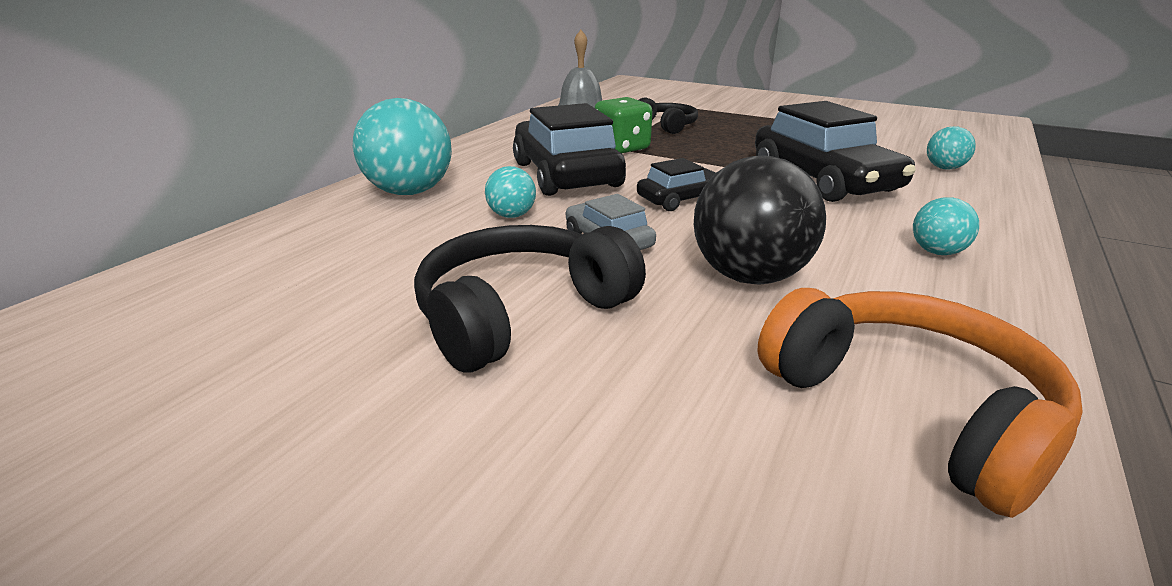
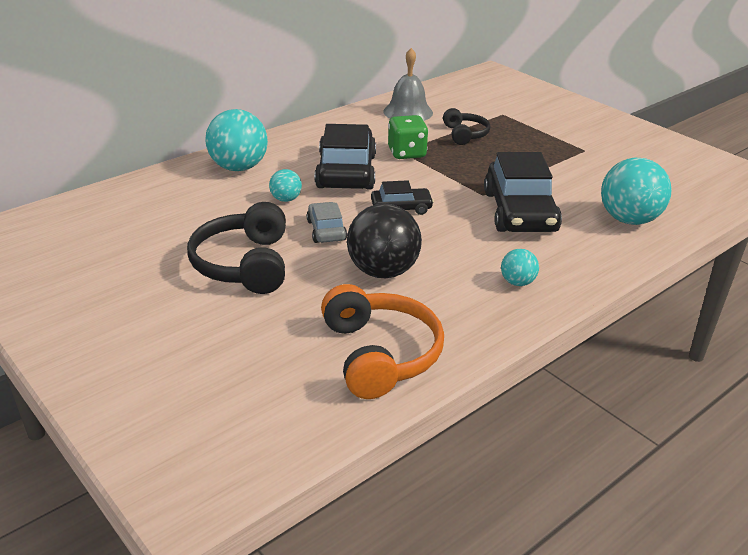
camera: 20 degrees right, 5 degrees up
(520, 313) = (244, 264): black headphones -> black headphones turned 75 degrees counterclockwise
(944, 168) = (629, 220): turquoise ball -> turquoise ball, size x1.99

